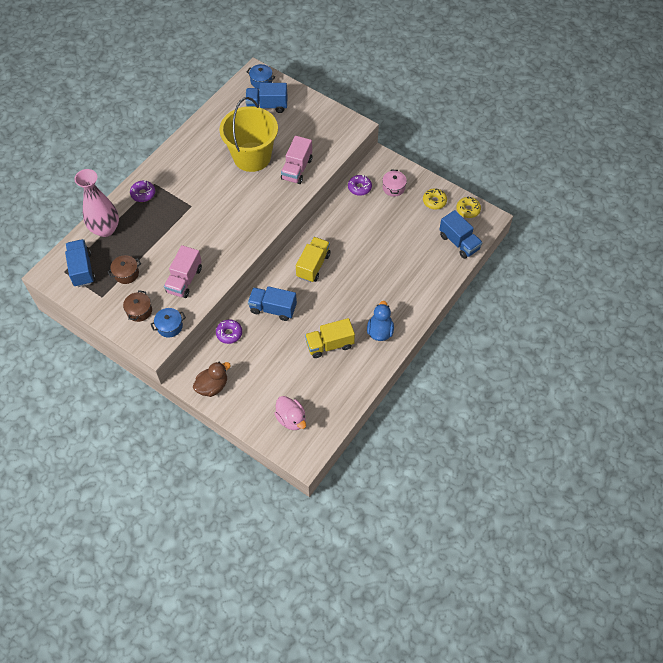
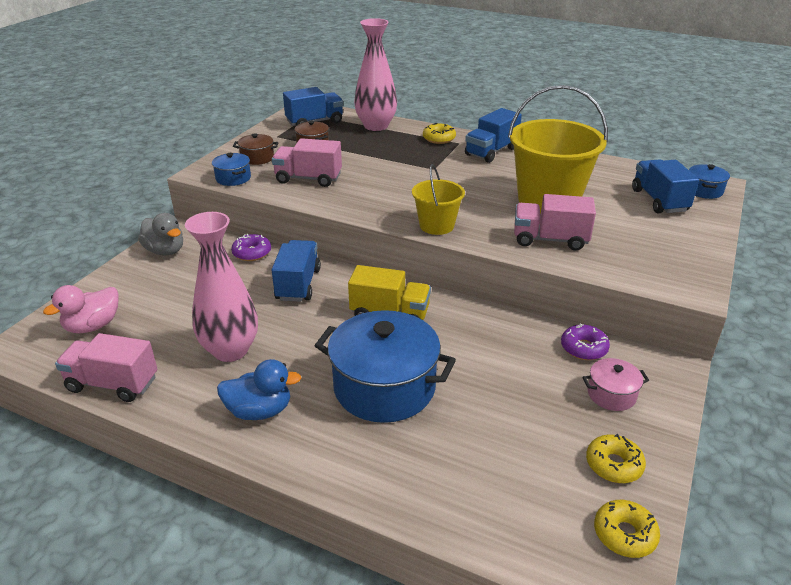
camera: 80 degrees right, 25 degrees down
(143, 194) = (439, 139): purple donut -> yellow donut
(212, 386) = (165, 251): brown duck -> grey duck
(268, 218) = (436, 225): none -> yellow bucket
(329, 344) = (230, 350): yellow truck -> pink vase
(347, 401) = (112, 384): none -> pink truck
(372, 276) = (384, 387): none -> blue pot
(459, 242) = (517, 524): blue truck -> blue truck (491, 152)

